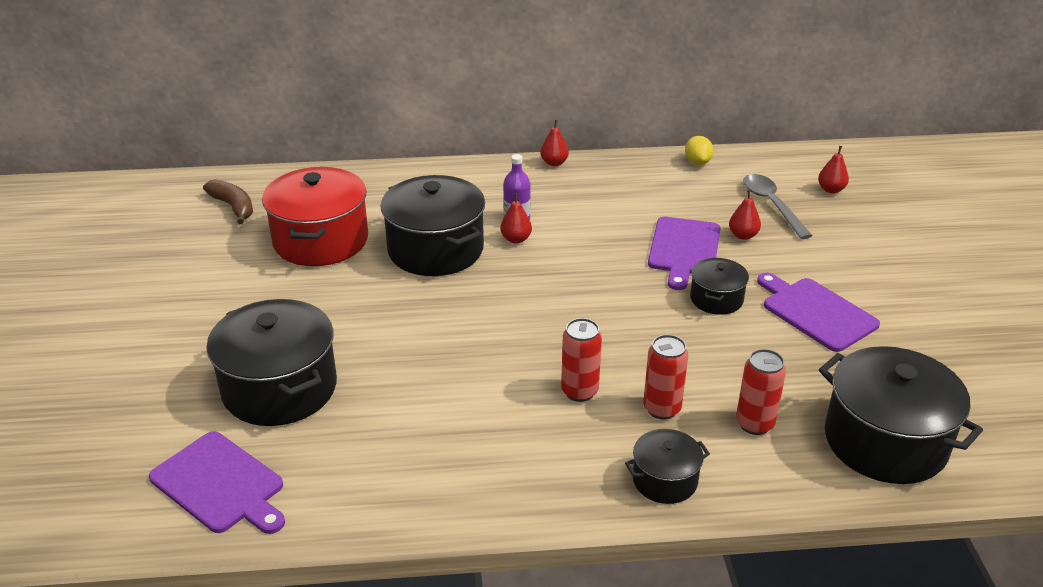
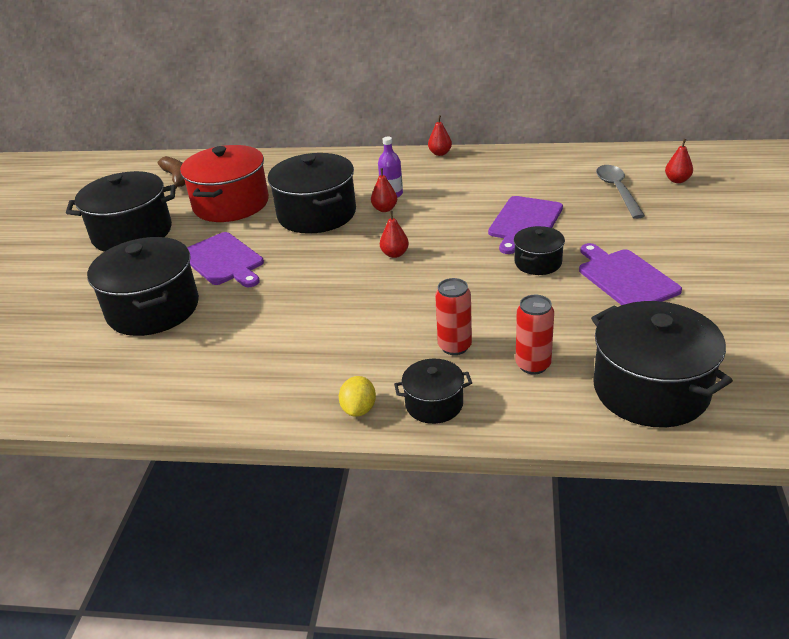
camera: 15 degrees right, 0 degrees up
(206, 287) = (132, 233): none -> black pot
(220, 484) = (78, 375): purple cutting board -> purple cutting board (223, 260)
(579, 391) = (389, 328): red can -> none
(697, 162) = (563, 156): yellow lemon -> yellow lemon (359, 409)
(743, 235) = (582, 214): red pear -> red pear (395, 254)

